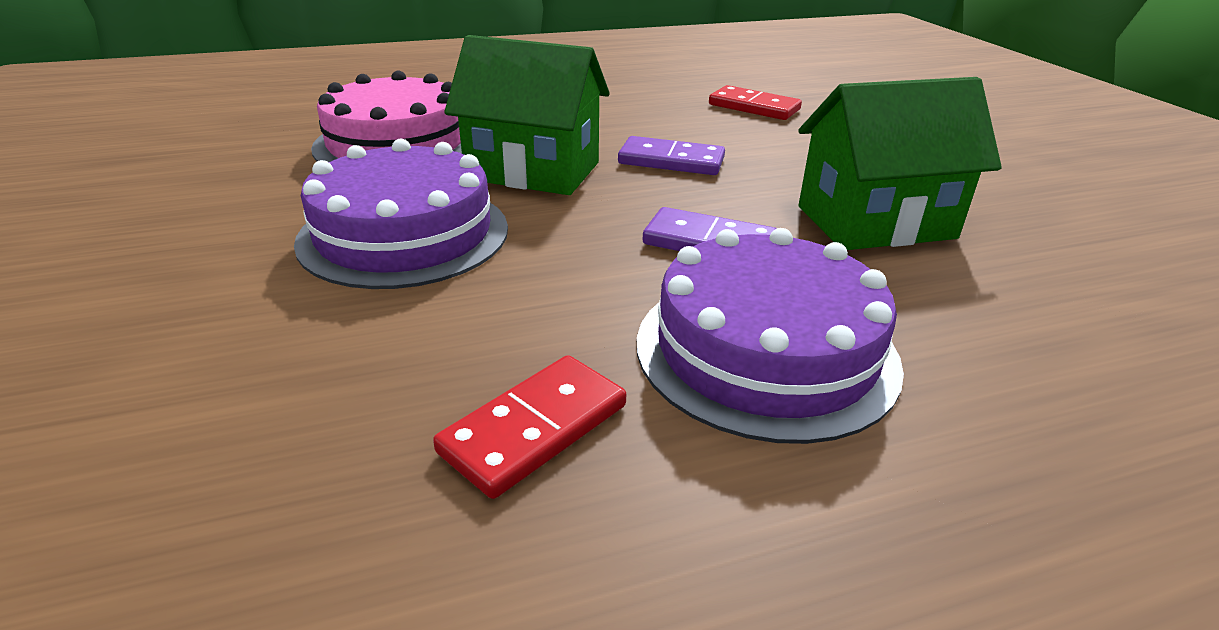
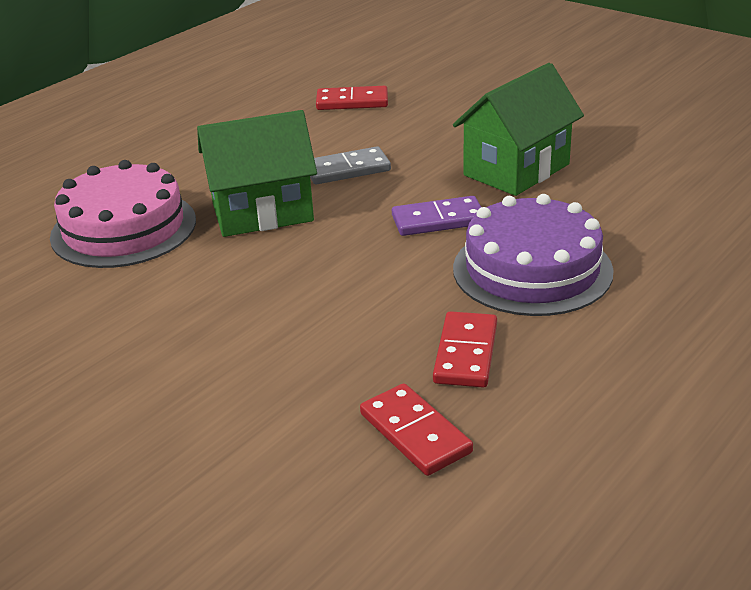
camera: 30 degrees left, 0 degrees up
(310, 519) = (415, 433): none -> red domino
(404, 234) = (241, 290): purple cake -> none
(671, 161) = (347, 170): purple domino -> grey domino

